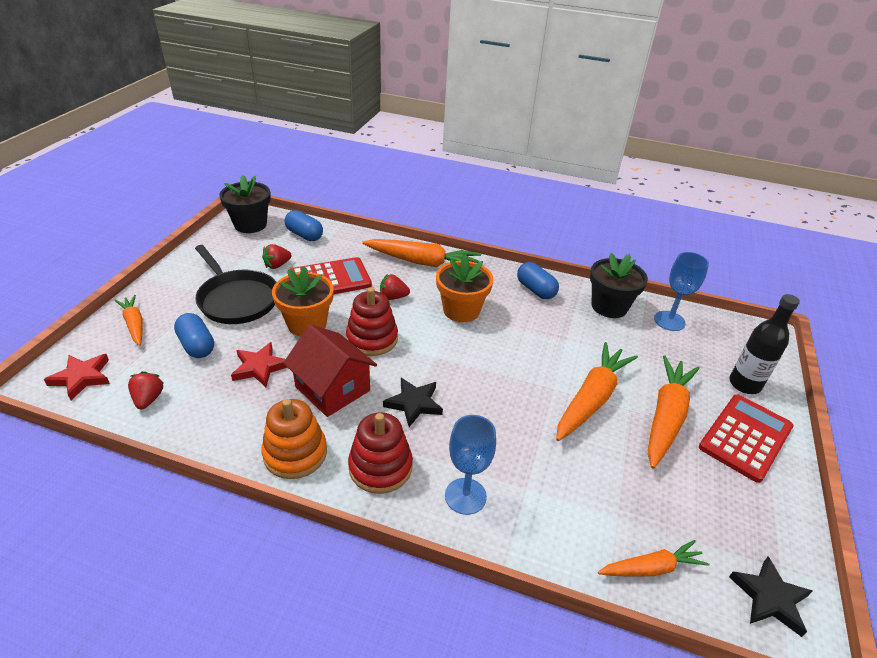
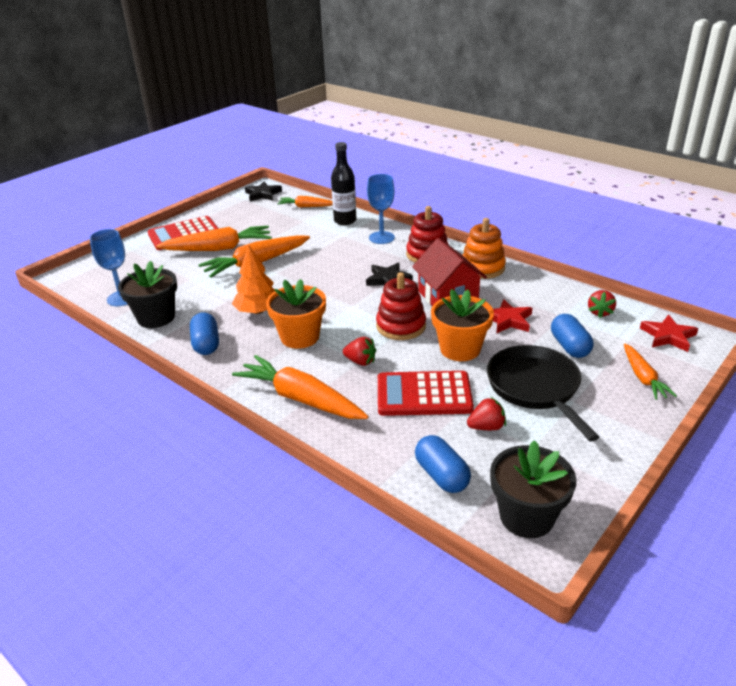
camera: 155 degrees left, 5 degrees down
(524, 330) = (258, 311): none -> orange tree
(666, 417) = (218, 248): orange carrot -> orange carrot turned 150 degrees counterclockwise
(744, 384) = (138, 254): black bottle -> black bottle (345, 221)

